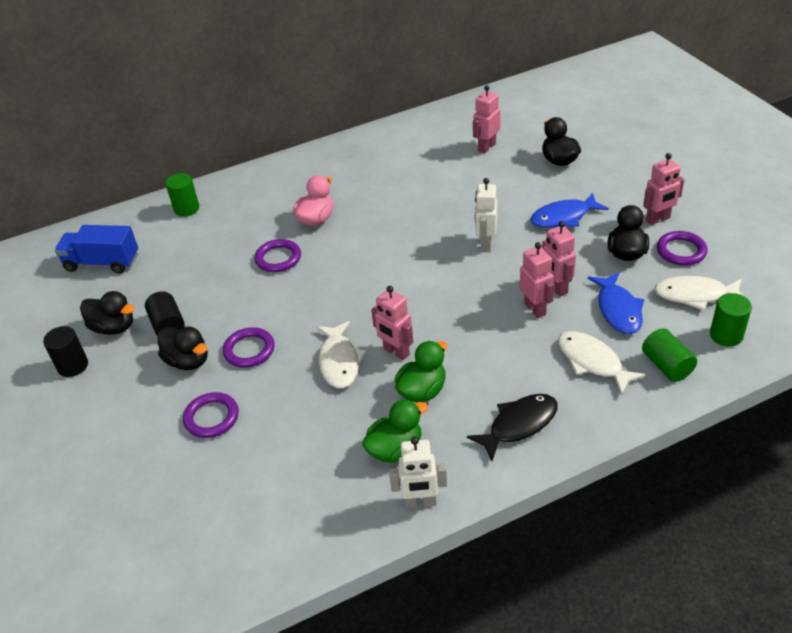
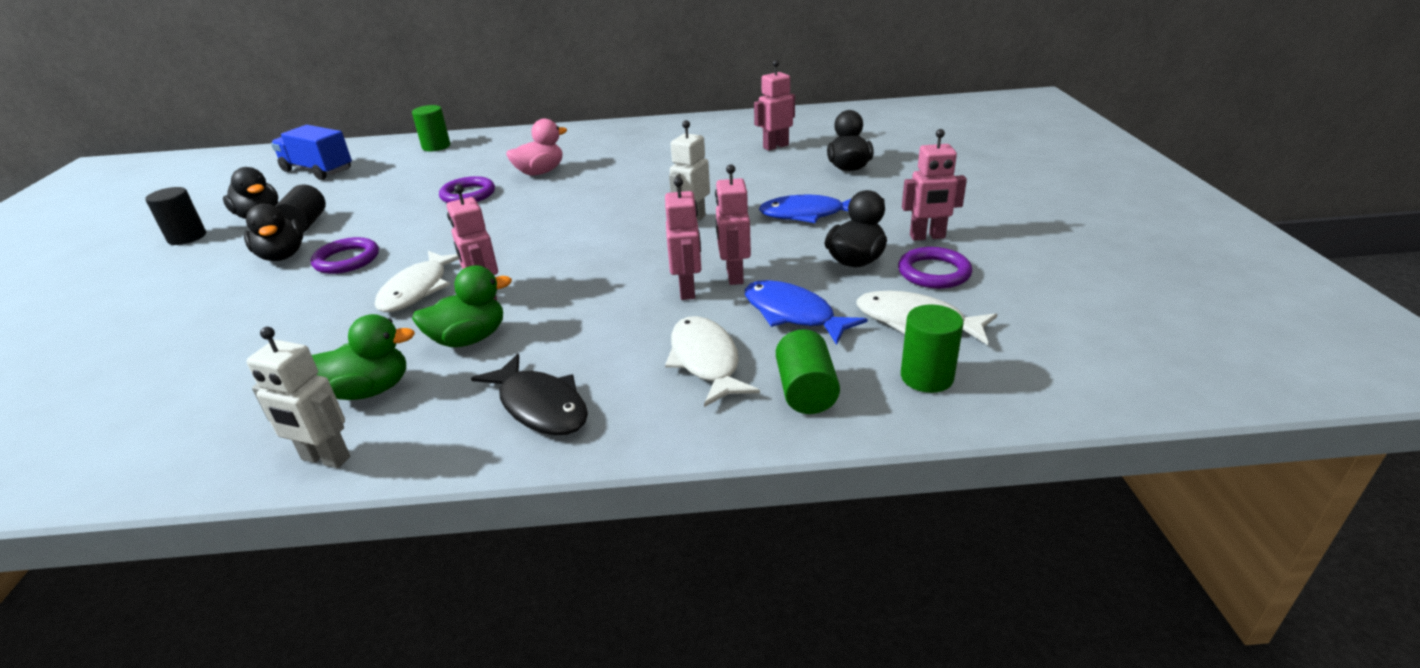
camera: 20 degrees right, 10 degrees down
(211, 417) = (236, 308): purple ring -> none
(519, 425) = (540, 406): black fish -> black fish turned 60 degrees clockwise
(618, 310) = (793, 314): blue fish -> blue fish turned 120 degrees clockwise

